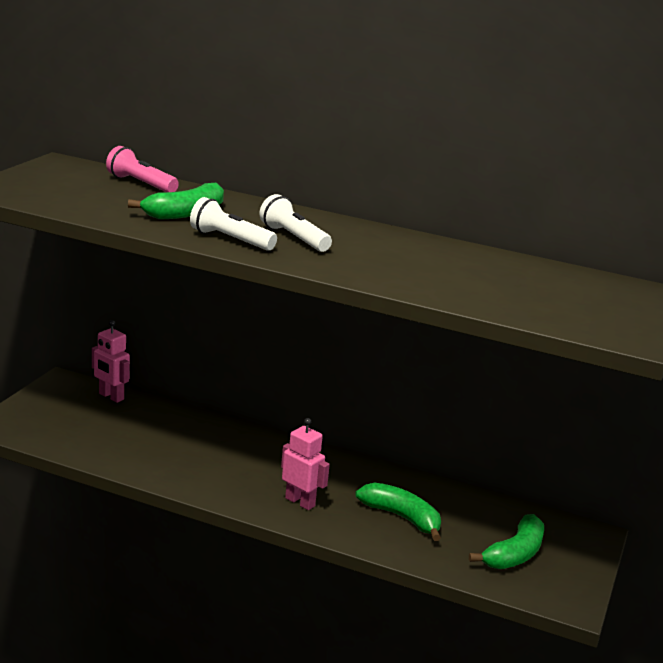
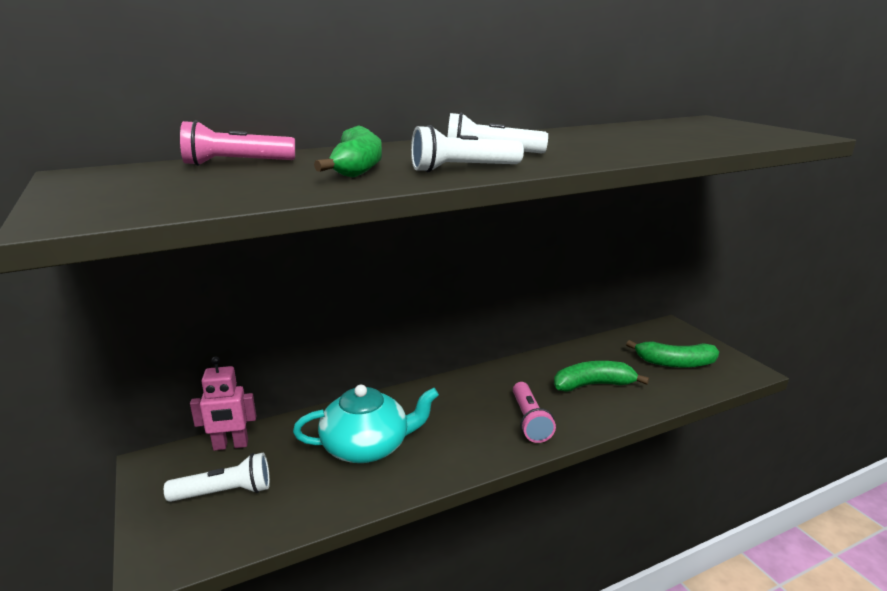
camera: 45 degrees left, 0 degrees up
(70, 417) = (225, 492): none -> white flashlight
(175, 445) = (367, 446): none -> turquoise teapot
(300, 502) = (529, 421): pink robot -> pink flashlight
(515, 554) = (675, 363): green banana -> green banana turned 105 degrees clockwise

